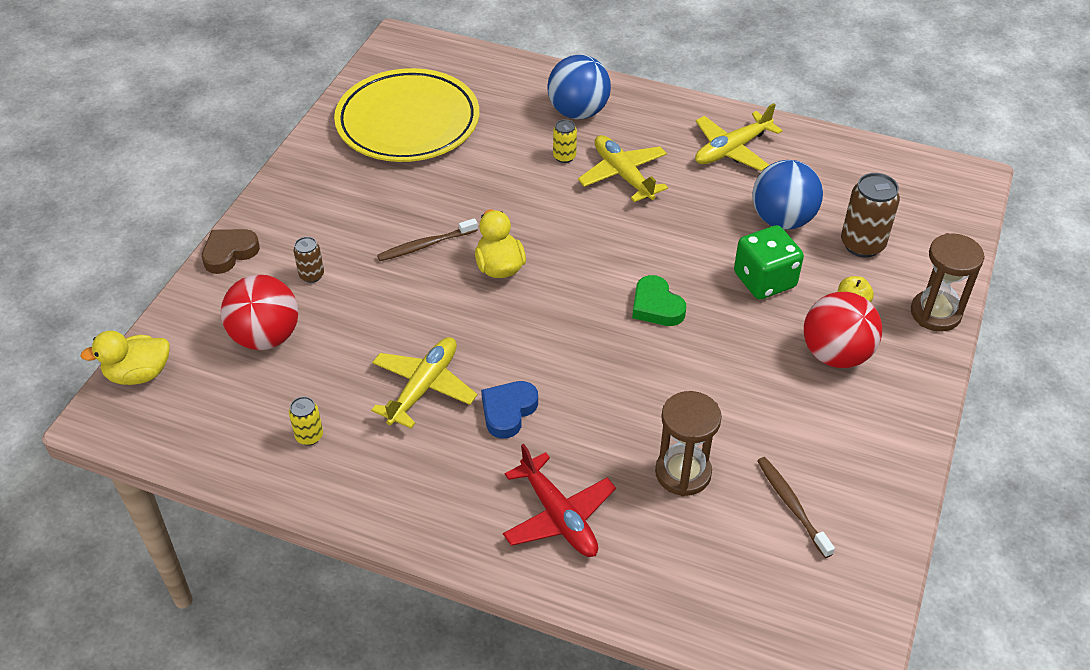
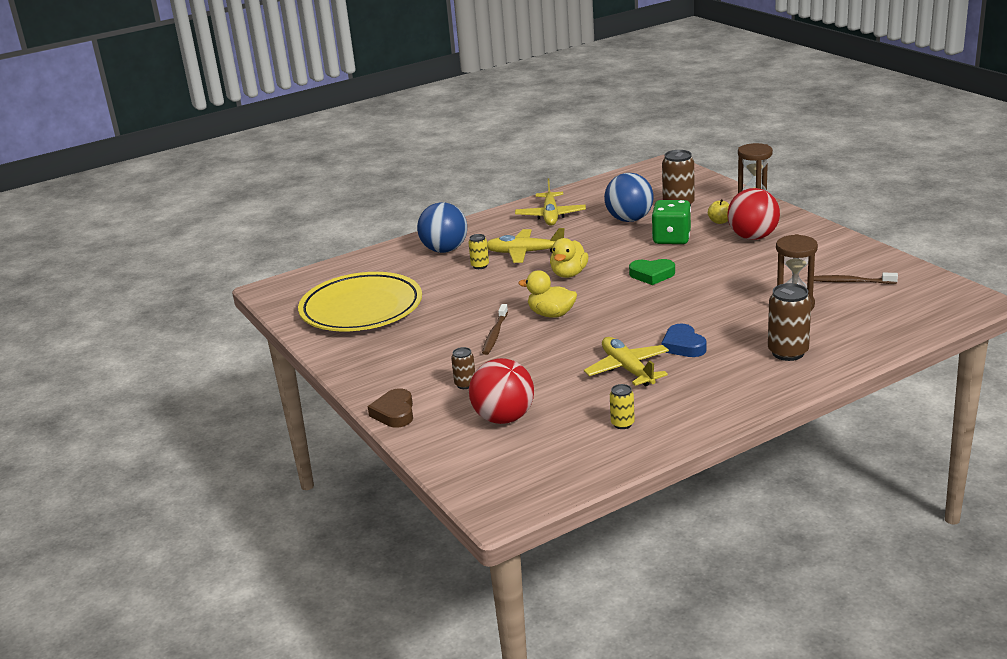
camera: 50 degrees left, 20 degrees down
(139, 374) = (473, 483): yellow duck -> yellow duck (569, 274)
(558, 516) = (788, 352): red plane -> brown can

